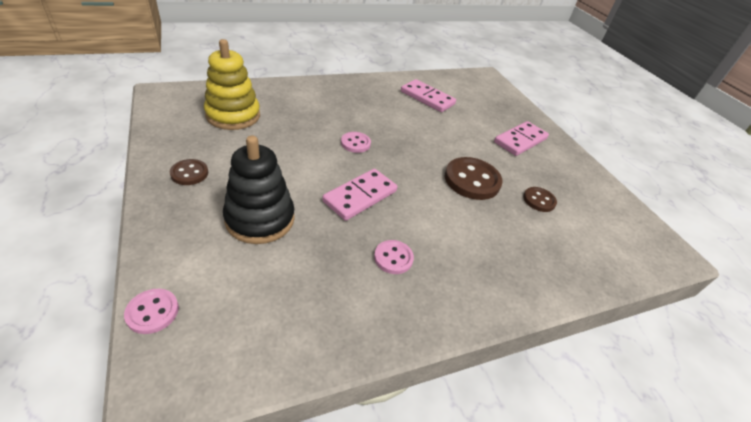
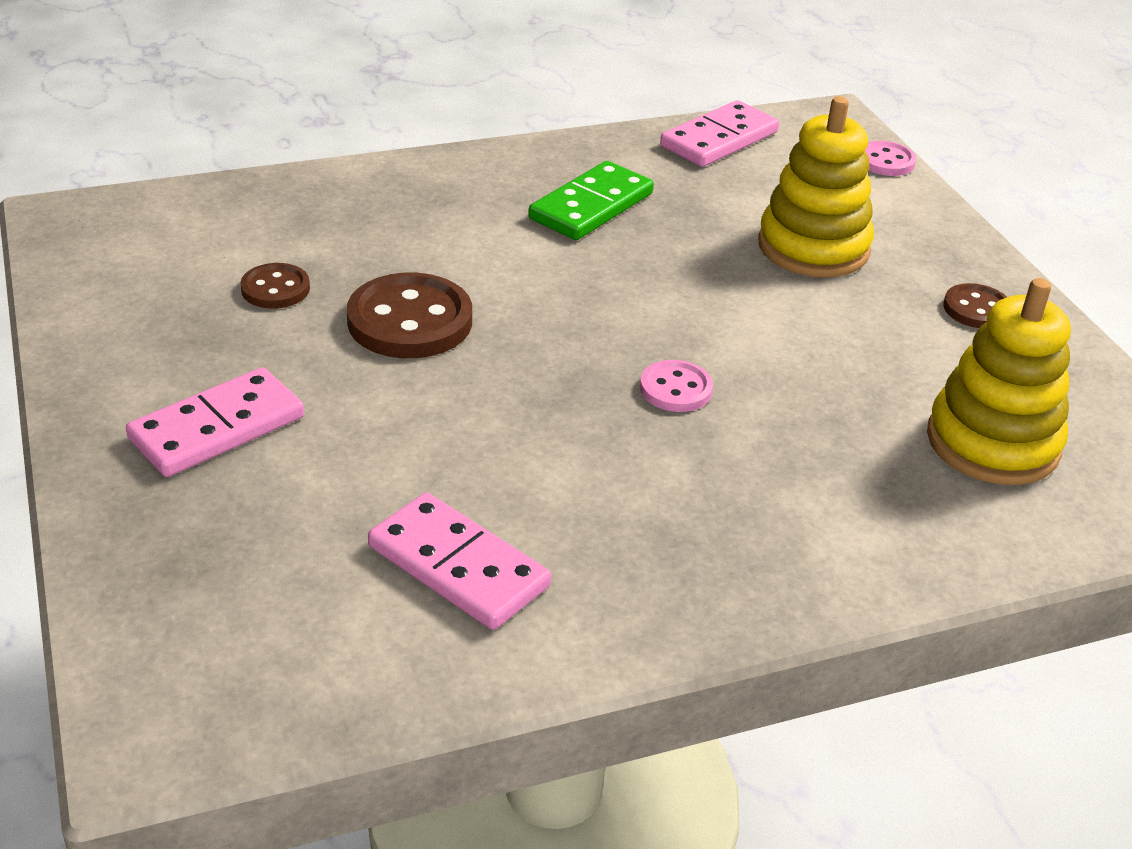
camera: 175 degrees left, 5 degrees down
(260, 219) = (813, 247): black stacking toy -> yellow stacking toy
(360, 196) = (652, 284): pink domino -> pink domino (719, 139)
(393, 258) = (591, 206): pink button -> green domino

